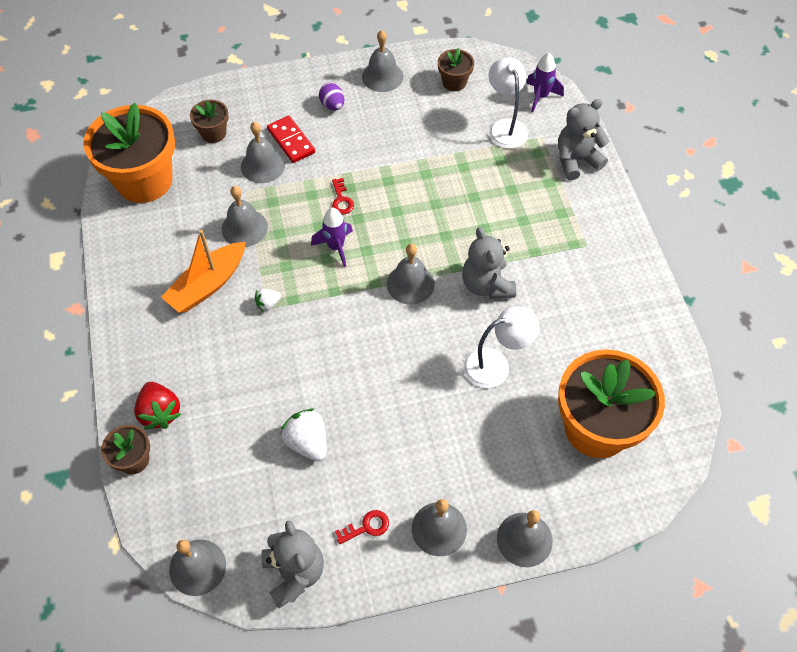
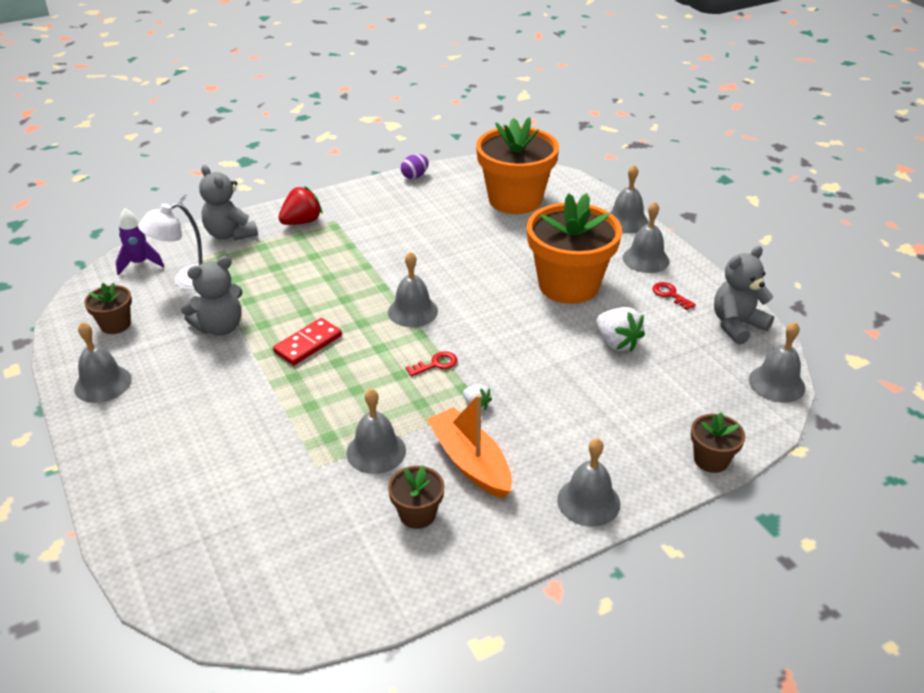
camera: 105 degrees left, 20 degrees down
(144, 180) = (319, 581): orange flower pot -> orange flower pot (568, 285)
(160, 412) = (648, 455): red strawberry -> red strawberry (302, 222)
(208, 285) = (470, 462): orange boat -> orange boat turned 150 degrees counterclockwise
(213, 133) = (216, 527): brown flower pot -> brown flower pot (417, 514)
(263, 165) = (270, 459): grey bell -> grey bell (588, 501)
(291, 141) = (224, 442): red domino -> red domino (308, 344)
(307, 442) = (616, 343): white strawberry -> white strawberry turned 75 degrees counterclockwise
(332, 105) = (157, 418): purple egg -> purple egg (415, 176)
(336, 247) = (382, 370): purple rocket -> none
(341, 200) = (313, 379): red key -> red key (436, 364)
(486, 285) = (397, 266): grey teddy bear -> grey teddy bear (220, 327)
(496, 365) = (481, 251): white lamp -> none

